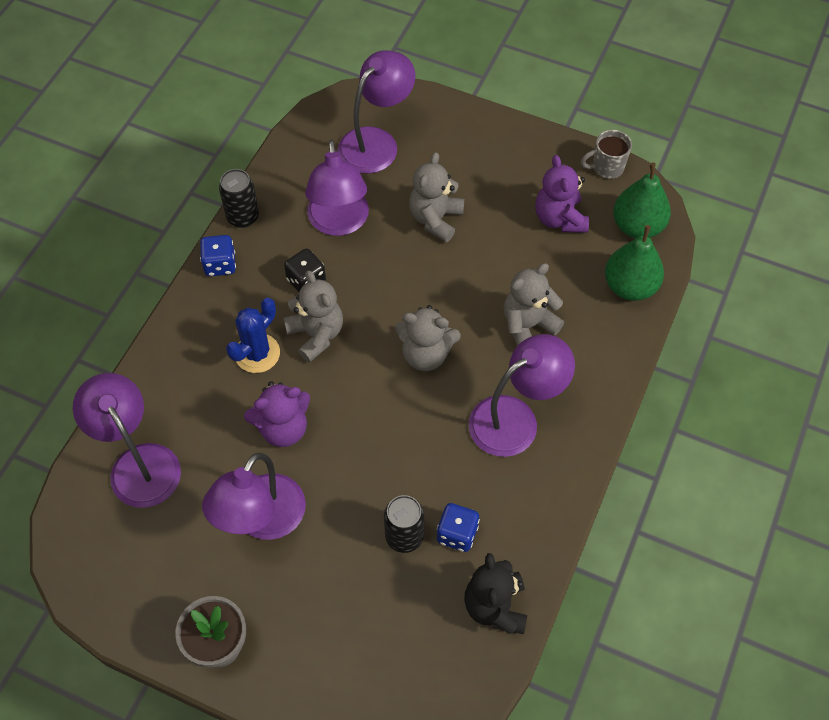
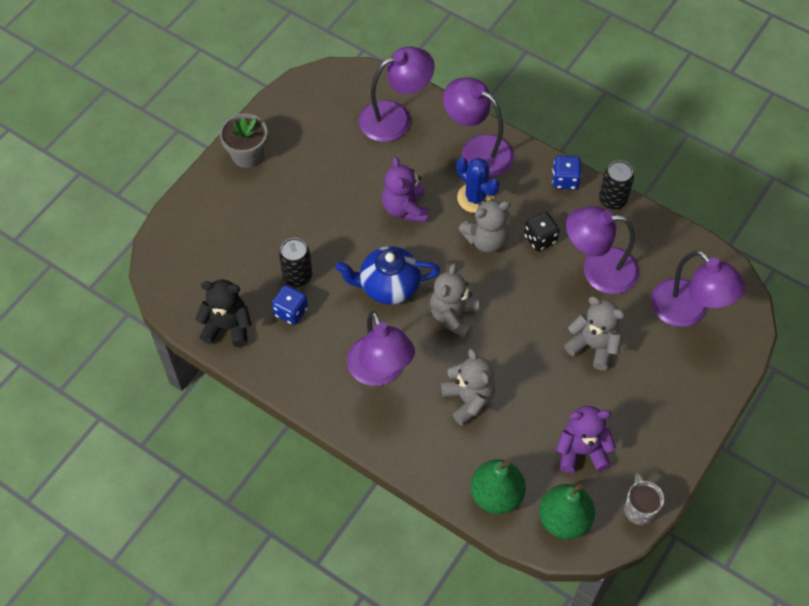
camera: 100 degrees right, 0 degrees up
(262, 520) = (332, 188): purple lamp -> purple lamp (477, 150)
(399, 429) = (388, 286): none -> blue teapot

